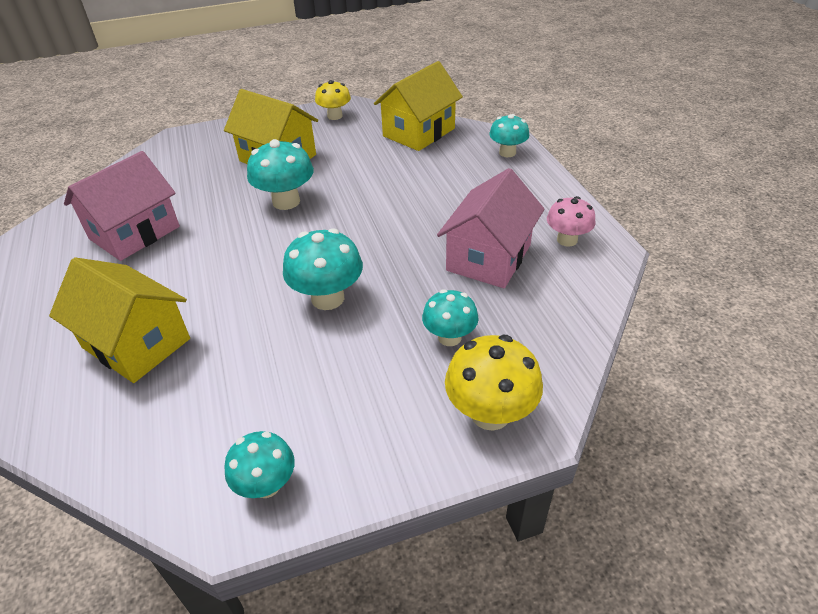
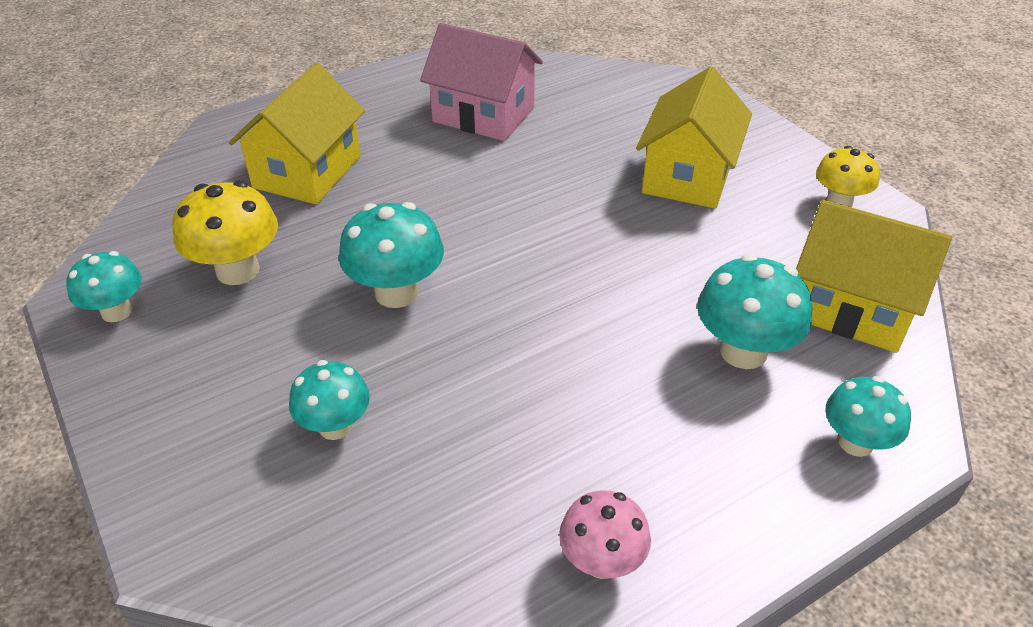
camera: 75 degrees right, 0 degrees up
(286, 201) = (587, 209): turquoise mushroom -> turquoise mushroom (743, 351)
(489, 257) = (521, 450): pink house -> none
(490, 413) = (198, 489): yellow mushroom -> yellow mushroom (238, 270)

